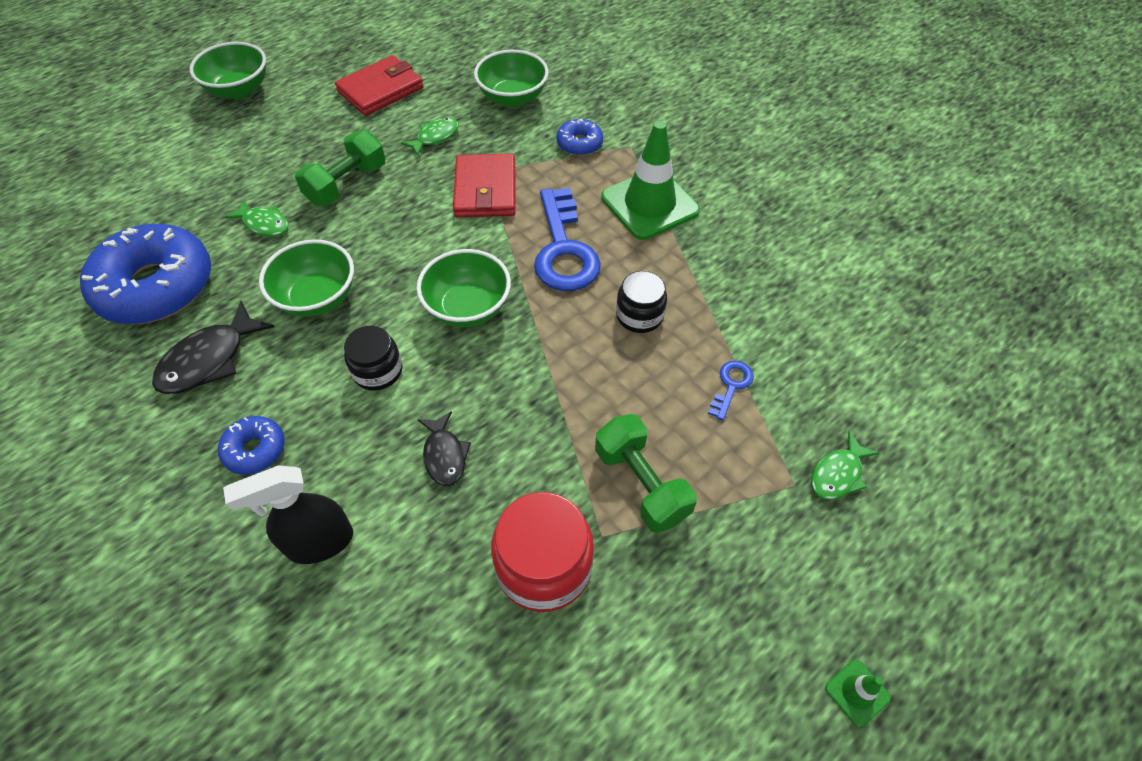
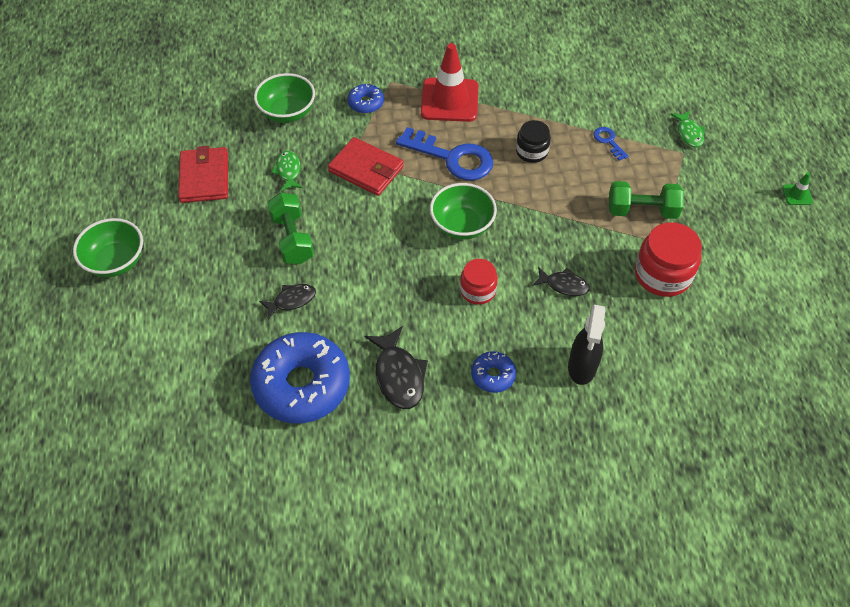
camera: 55 degrees left, 0 degrees up
(264, 224) = (291, 300): green fish -> black fish
(317, 298) = (390, 297): green bowl -> none
(378, 371) = (478, 290): black jar -> red jar
(649, 204) = (449, 100): green traffic cone -> red traffic cone

